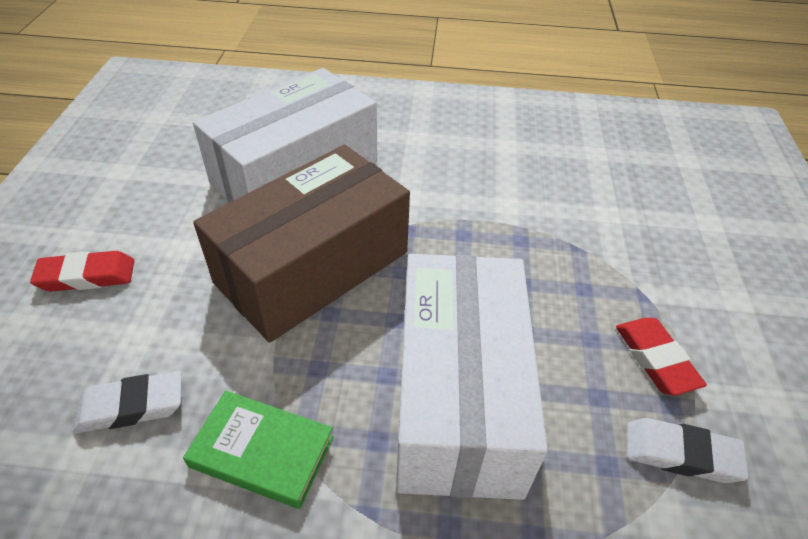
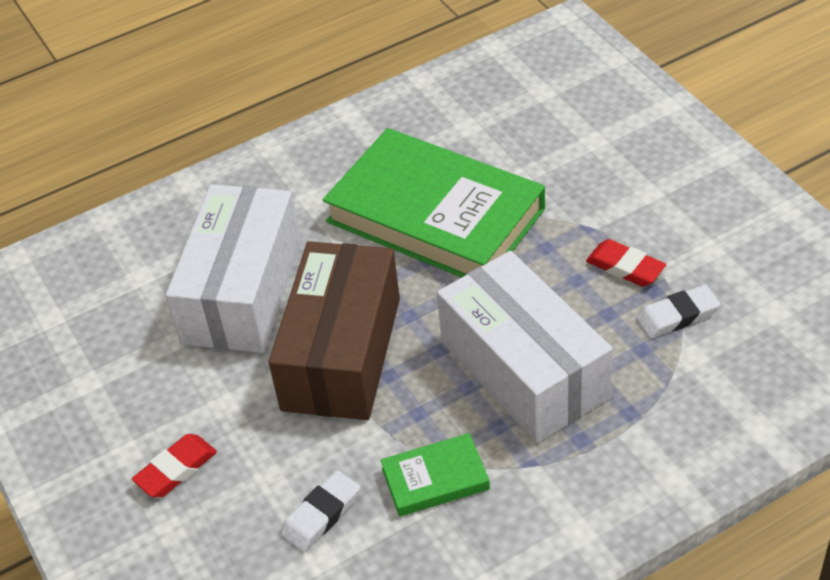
camera: 30 degrees left, 0 degrees up
(504, 203) = (435, 215): none -> green book

